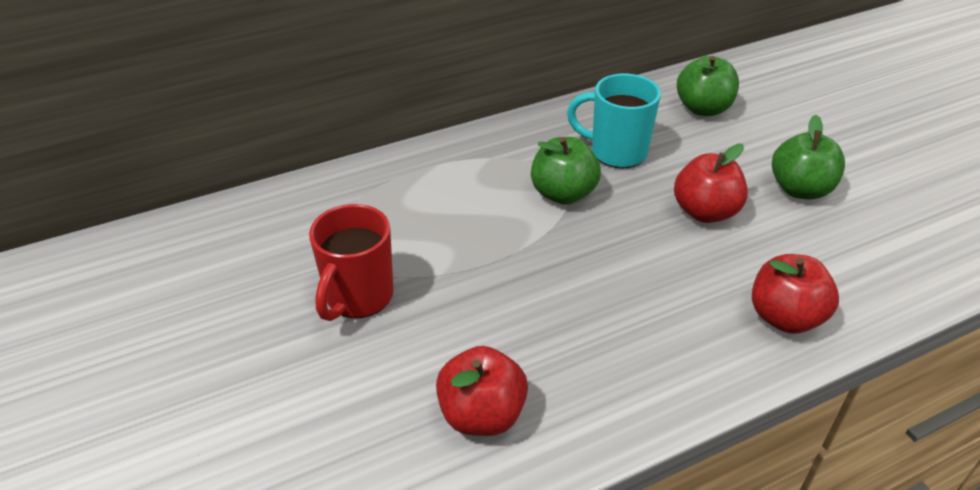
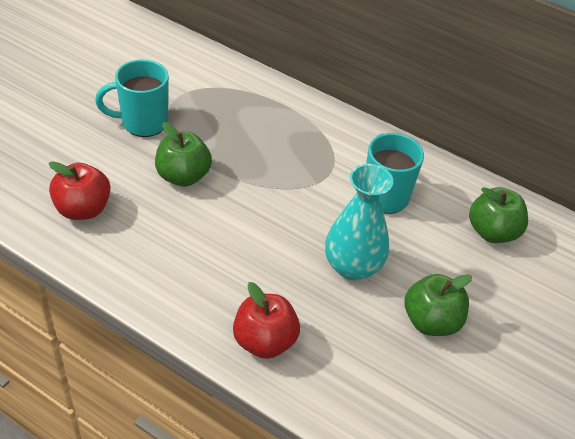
camera: 55 degrees right, 5 degrees up
(358, 297) = (143, 123): red mug -> turquoise mug
(563, 194) = (311, 181): green apple -> green apple (183, 176)
(705, 212) = (352, 266): red apple -> turquoise vase

